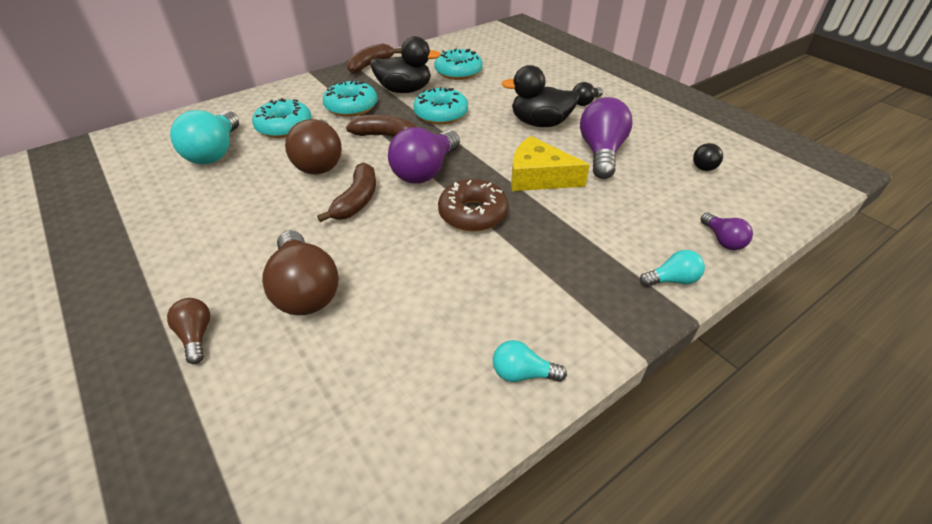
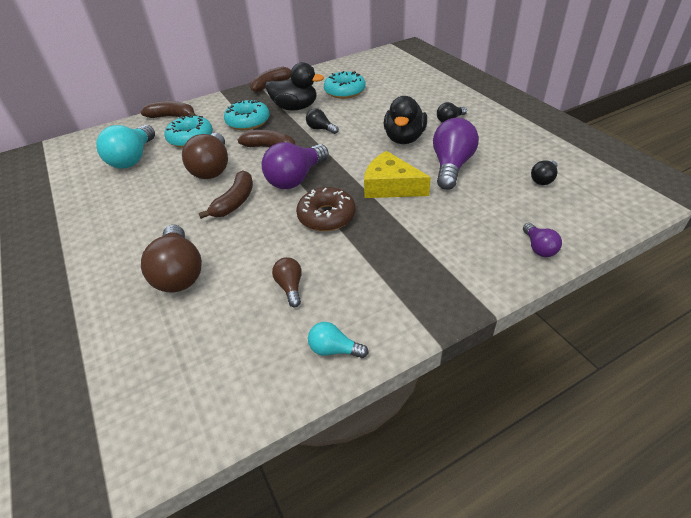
camera: 10 degrees right, 0 degrees up
(196, 336) = (92, 303): brown light bulb -> brown light bulb (290, 287)
(255, 102) = (172, 117): none -> brown banana
(441, 114) = (321, 129): turquoise donut -> black light bulb
(540, 123) = (404, 138): black duck -> black duck turned 90 degrees counterclockwise
(672, 280) = (482, 280): turquoise light bulb -> none

